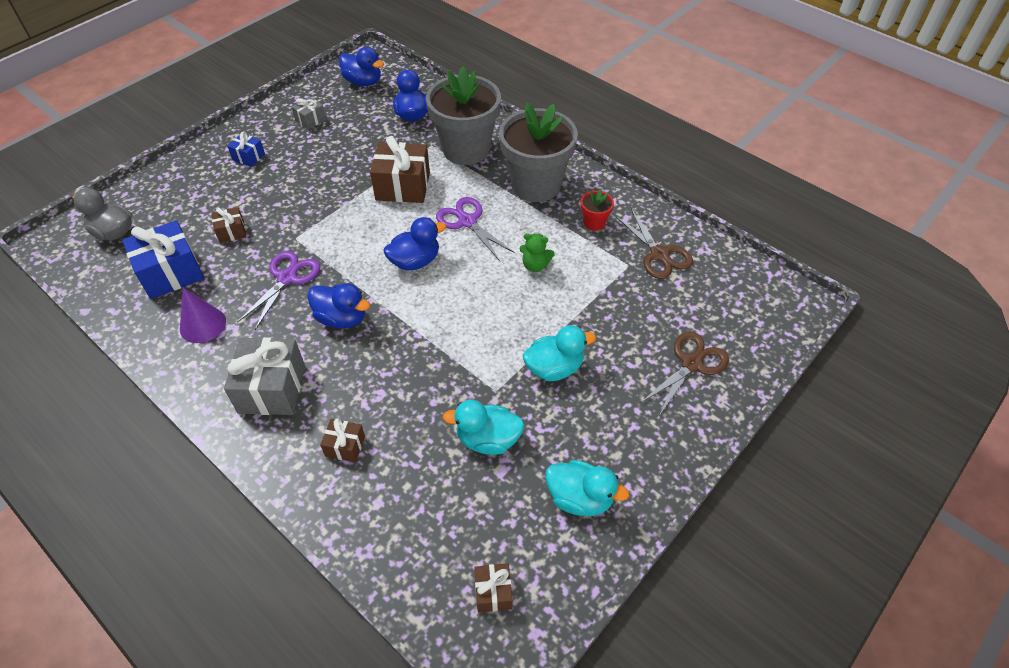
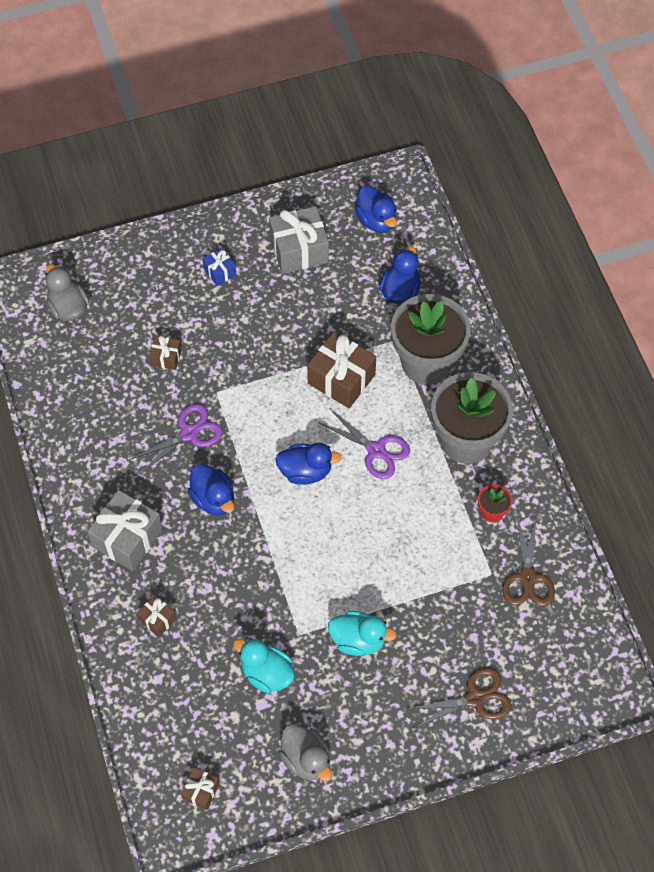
camera: 30 degrees right, 10 degrees up
(171, 273) = (98, 378): blue gift -> none
(203, 324) = (101, 447): purple cone -> none
(310, 120) = (299, 250): grey gift -> grey gift, size x1.95
(467, 221) = (376, 450): purple scissors -> purple scissors turned 135 degrees clockwise
(535, 265) = (407, 530): green teddy bear -> none
(580, 498) = (306, 759): turquoise duck -> grey duck

